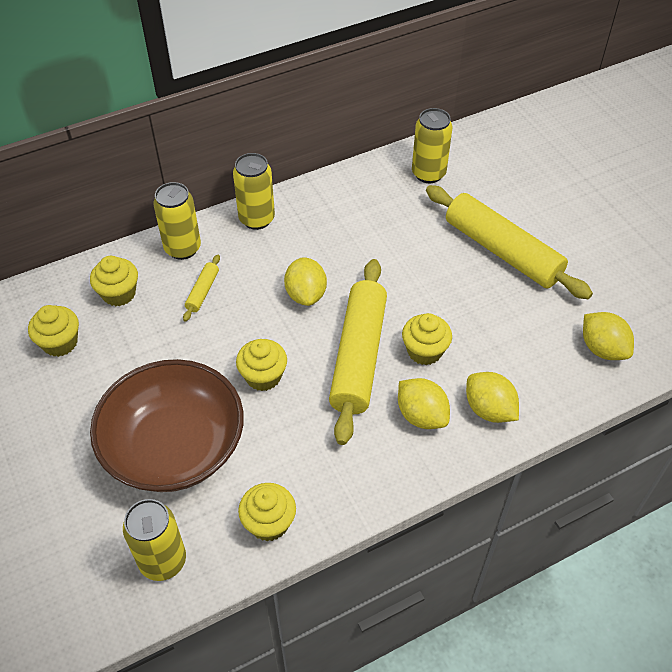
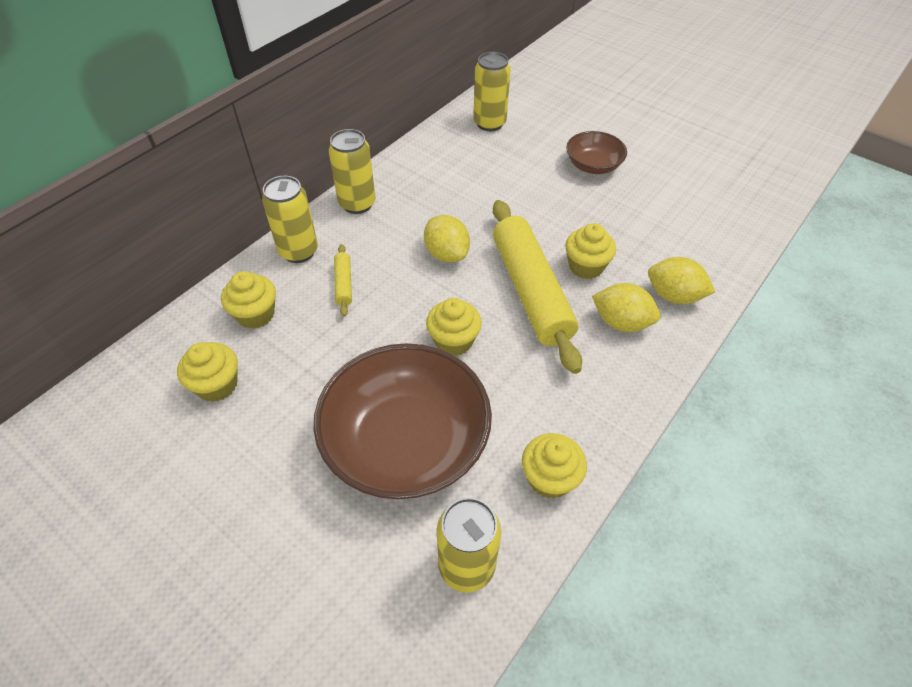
camera: 25 degrees left, 0 degrees up
(502, 251) = (593, 165): yellow rolling pin -> brown bowl
(602, 349) = (726, 215): yellow lemon -> none

